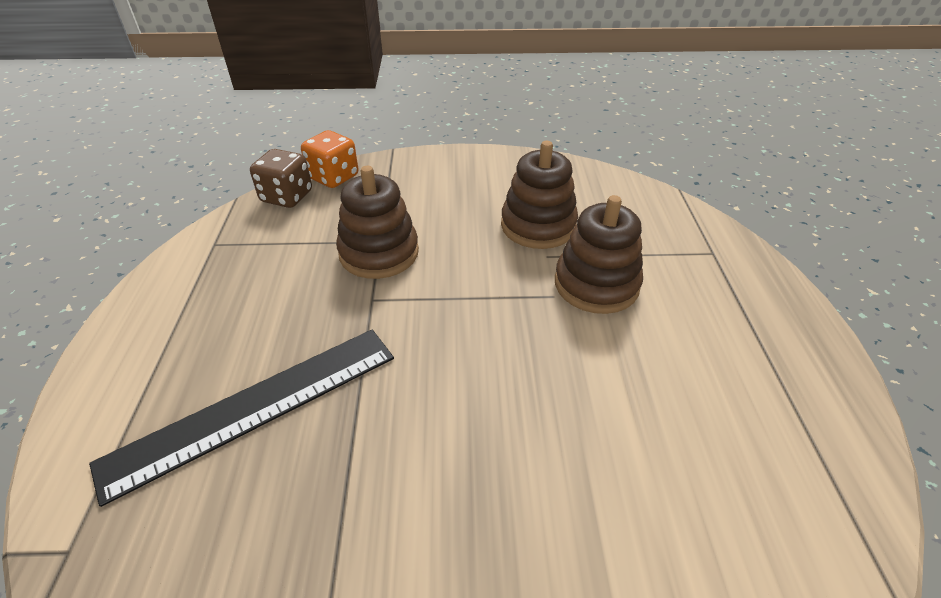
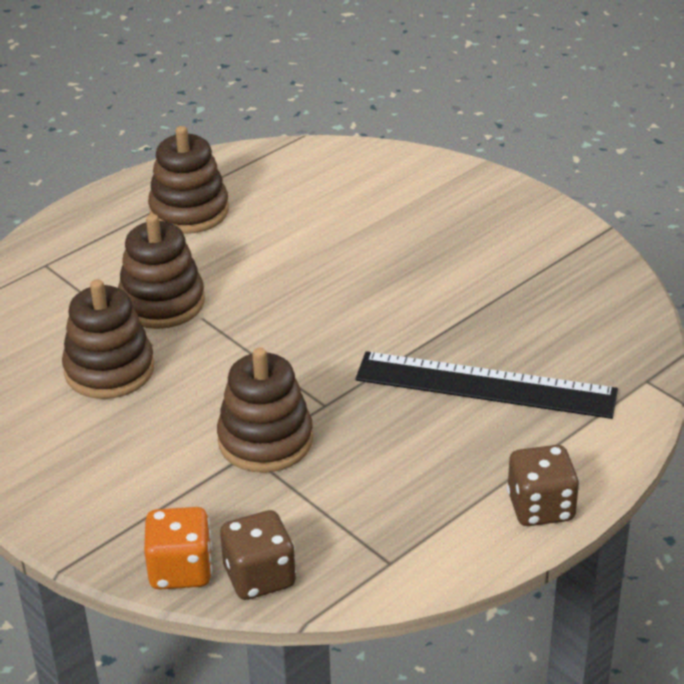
camera: 130 degrees left, 5 degrees down
(122, 337) = (540, 507): none -> brown dice
(744, 375) = (189, 211): none -> brown stacking toy

